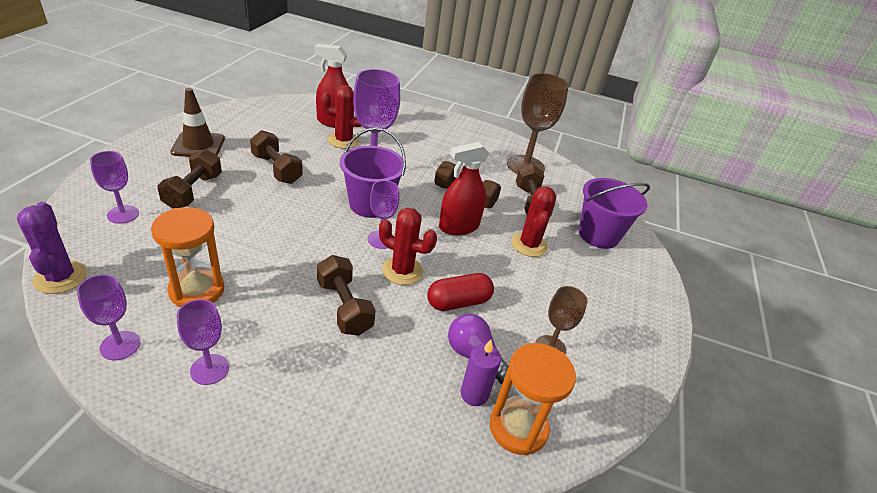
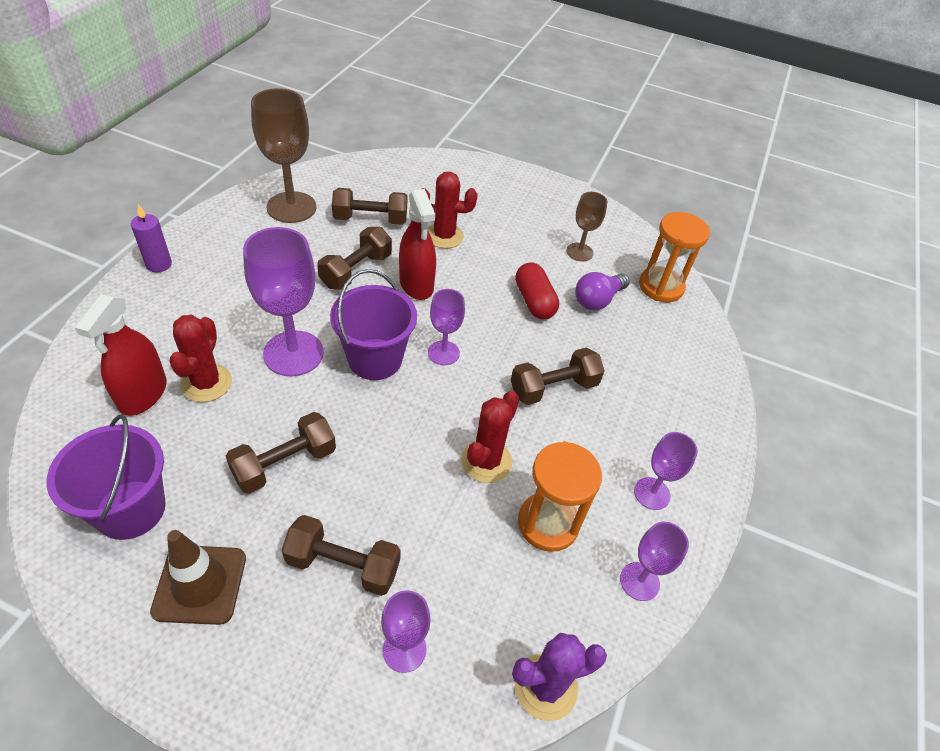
camera: 85 degrees left, 10 degrees up
(402, 271) = (494, 338): red cactus -> red cactus (486, 461)
(474, 394) = (636, 306): purple candle -> purple candle (159, 264)
(598, 235) = (425, 184): purple bucket -> purple bucket (130, 509)

